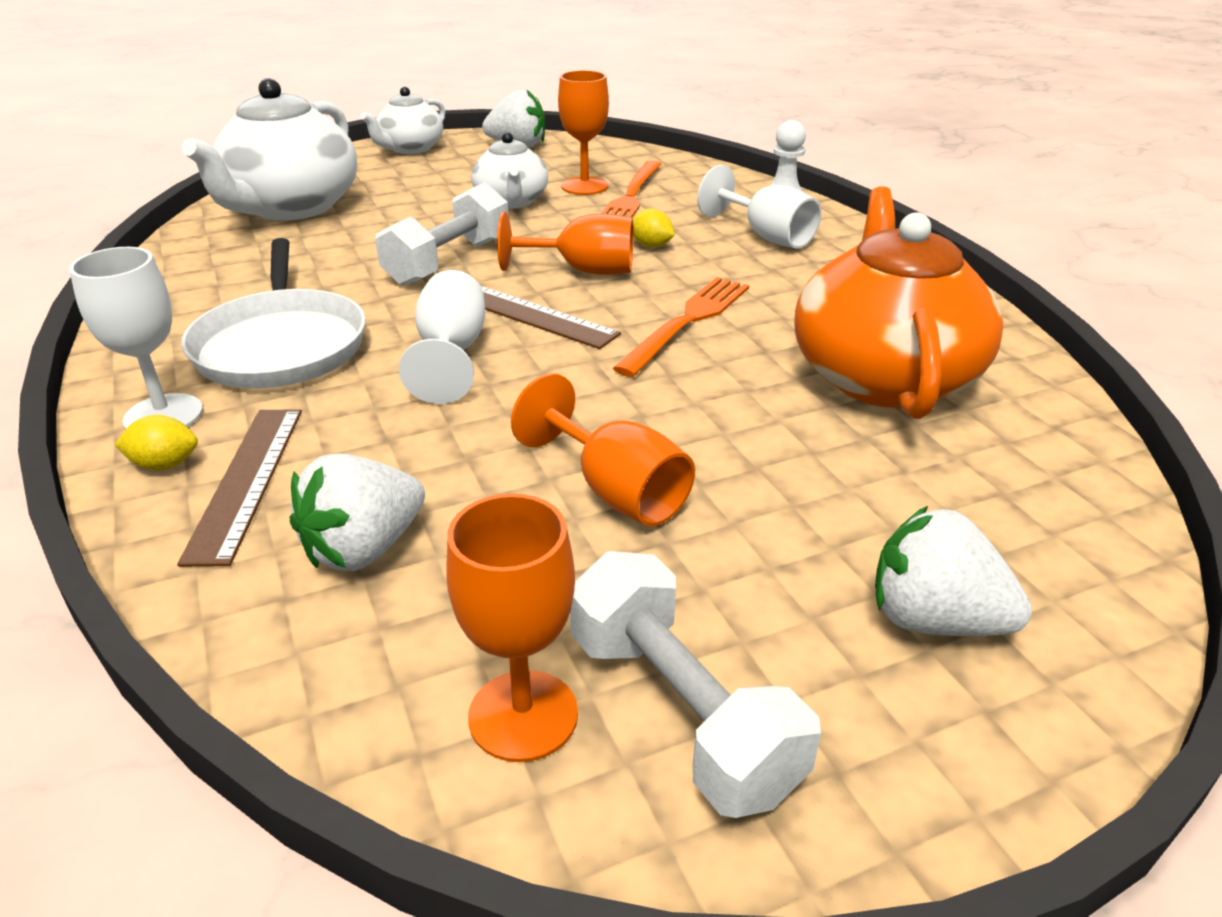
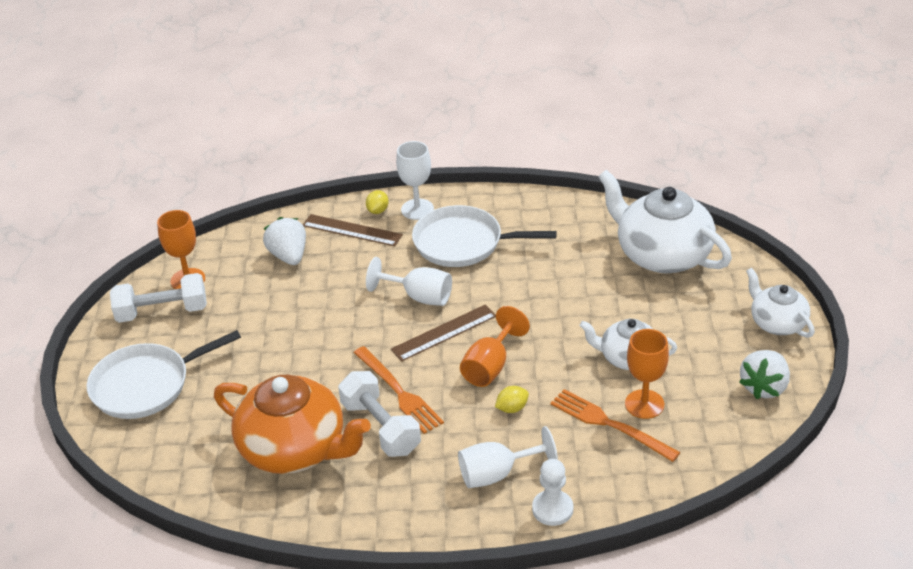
camera: 115 degrees right, 5 degrees up
(448, 262) = (535, 312): white dumbbell -> white dumbbell (381, 427)
(616, 491) = (274, 325): orange goblet -> none
(933, 620) = (146, 385): white strawberry -> white pan

